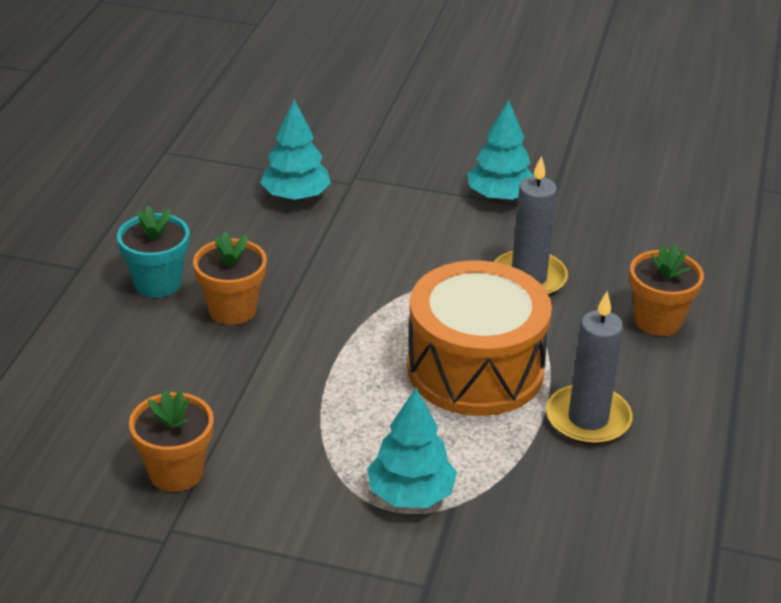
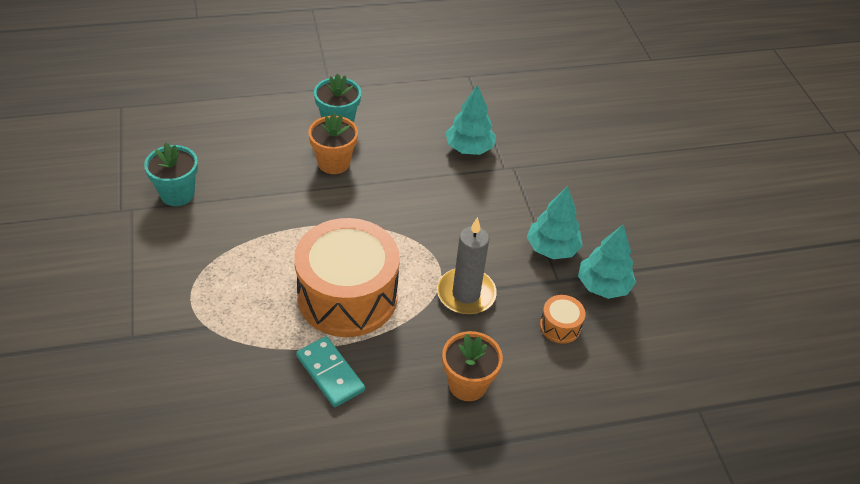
camera: 60 degrees right, 10 degrees up
(176, 472) = (177, 194): orange flower pot -> turquoise flower pot
(411, 494) = (208, 303): turquoise tree -> turquoise tree (603, 286)
(588, 419) = (330, 373): grey candle -> turquoise domino
(613, 231) = (560, 326): none -> orange drum

